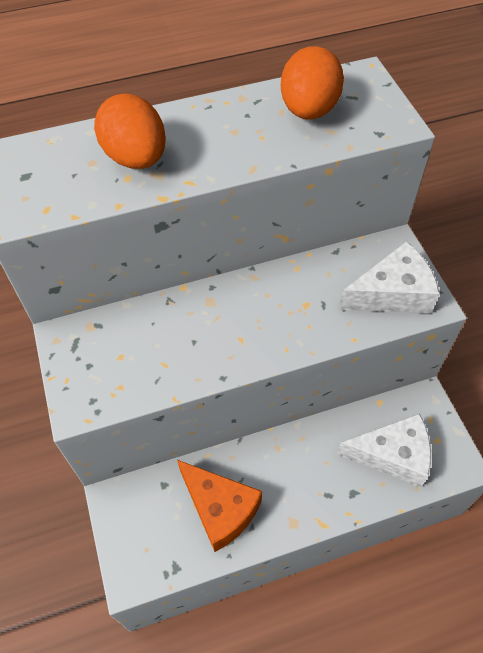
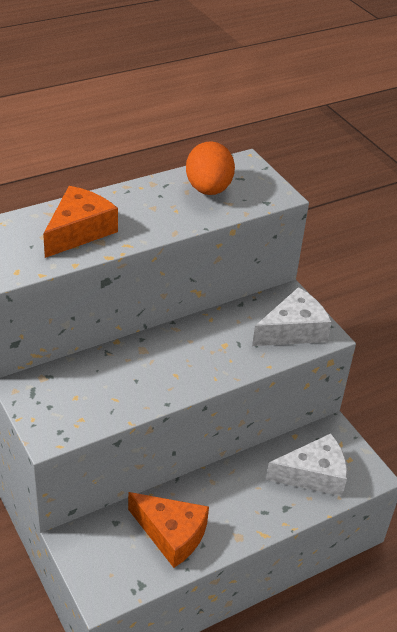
camera: 15 degrees left, 15 degrees down
(136, 158) = (79, 231): orange egg -> orange cheese

